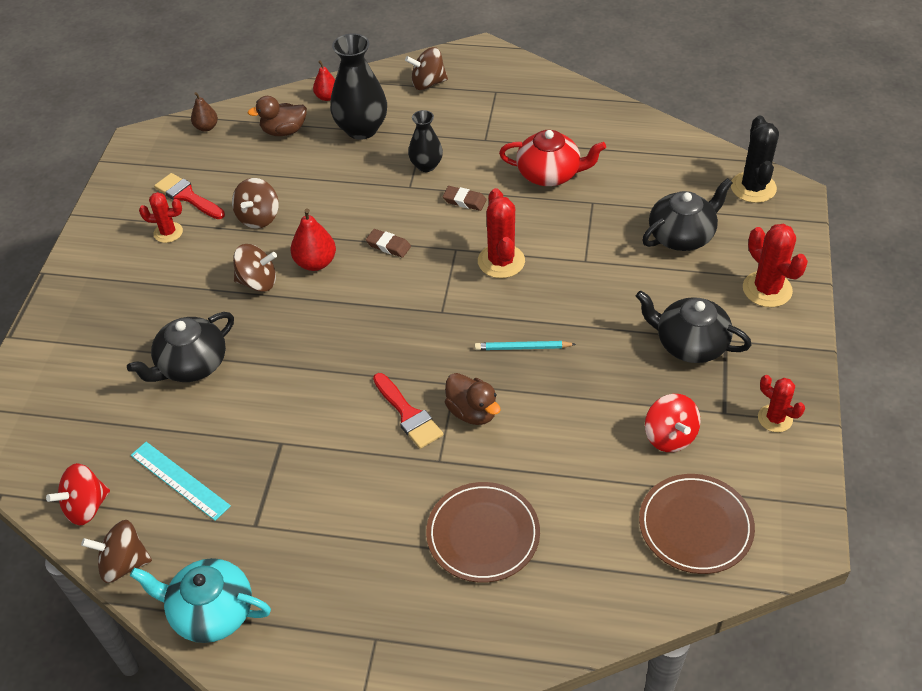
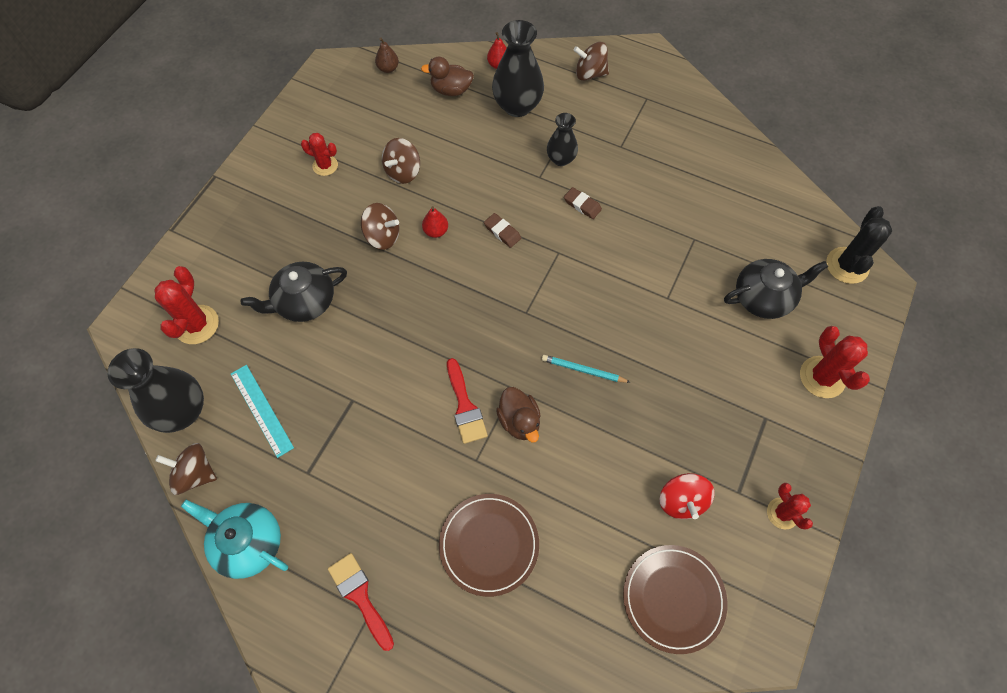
camera: 15 degrees right, 15 degrees up
(86, 507) = (182, 411): red spinning top -> black vase
(187, 196) = (351, 134): red brush -> red brush (360, 596)
(315, 263) = (436, 231): red pear -> red pear, size x0.66
(501, 261) = (593, 276): red cactus -> red cactus (196, 325)
(549, 174) = (666, 198): red teapot -> none
(690, 344) = (732, 412): black teapot -> none

